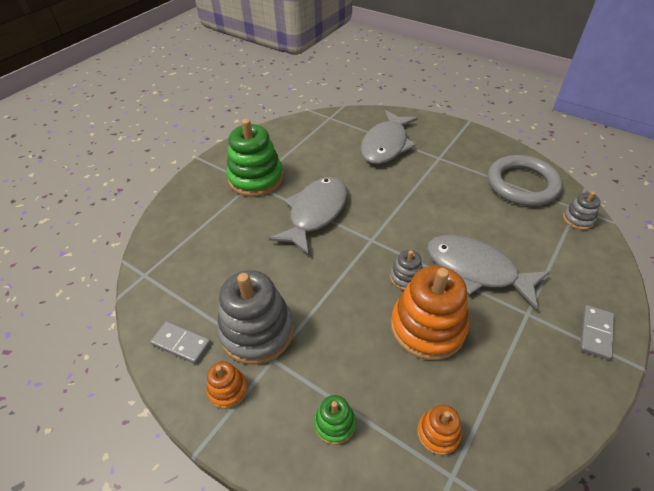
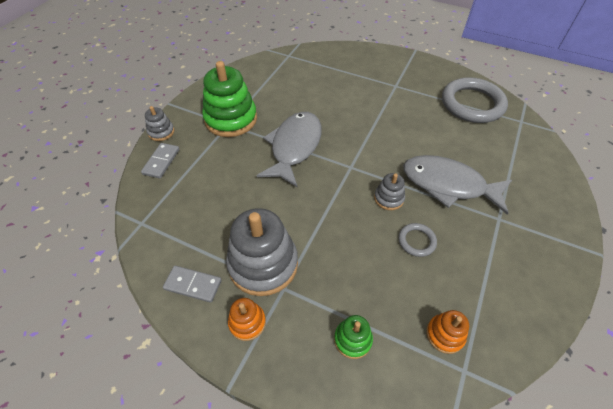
camera: 10 degrees left, 5 degrees up
(386, 145) = (346, 77): grey fish -> none
(427, 327) = (416, 241): orange stacking toy -> grey ring
(578, 219) = (524, 131): grey stacking toy -> grey stacking toy (161, 132)
(595, 333) = (558, 229): grey domino -> grey domino (161, 162)

